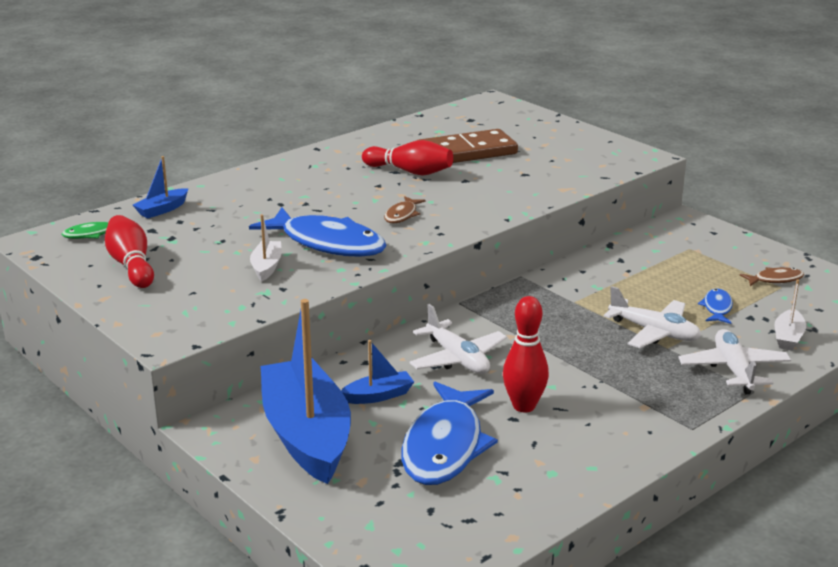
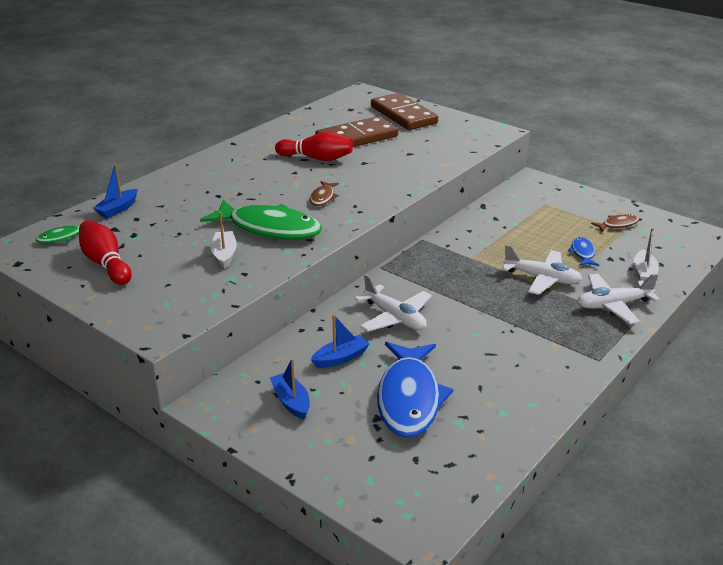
camera: 10 degrees left, 5 degrees up
(306, 435) = (291, 402): blue boat -> blue boat, size x0.42
(327, 243) = (269, 228): blue fish -> green fish
(524, 406) = (461, 354): red bowling pin -> none
(533, 130) = (403, 115): none -> brown domino
(733, 370) = (613, 305): white plane -> white plane turned 90 degrees counterclockwise

